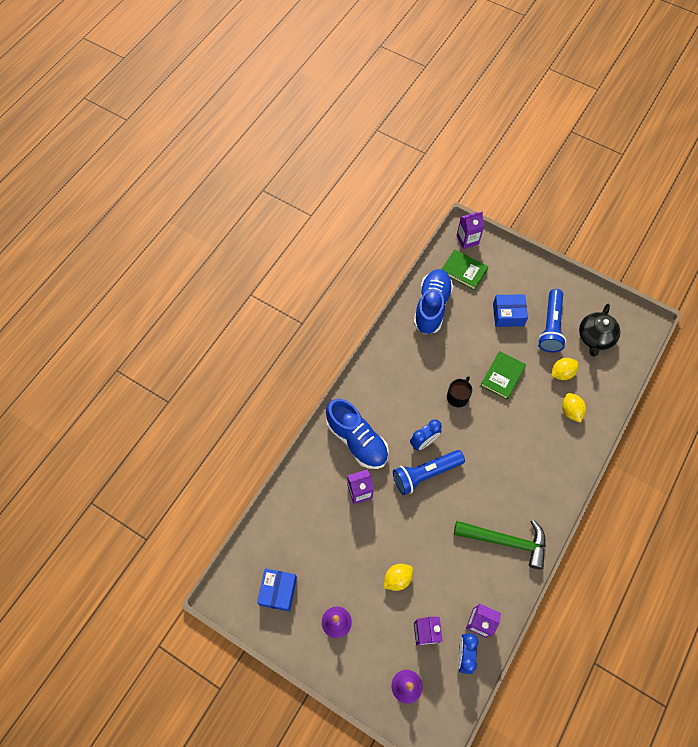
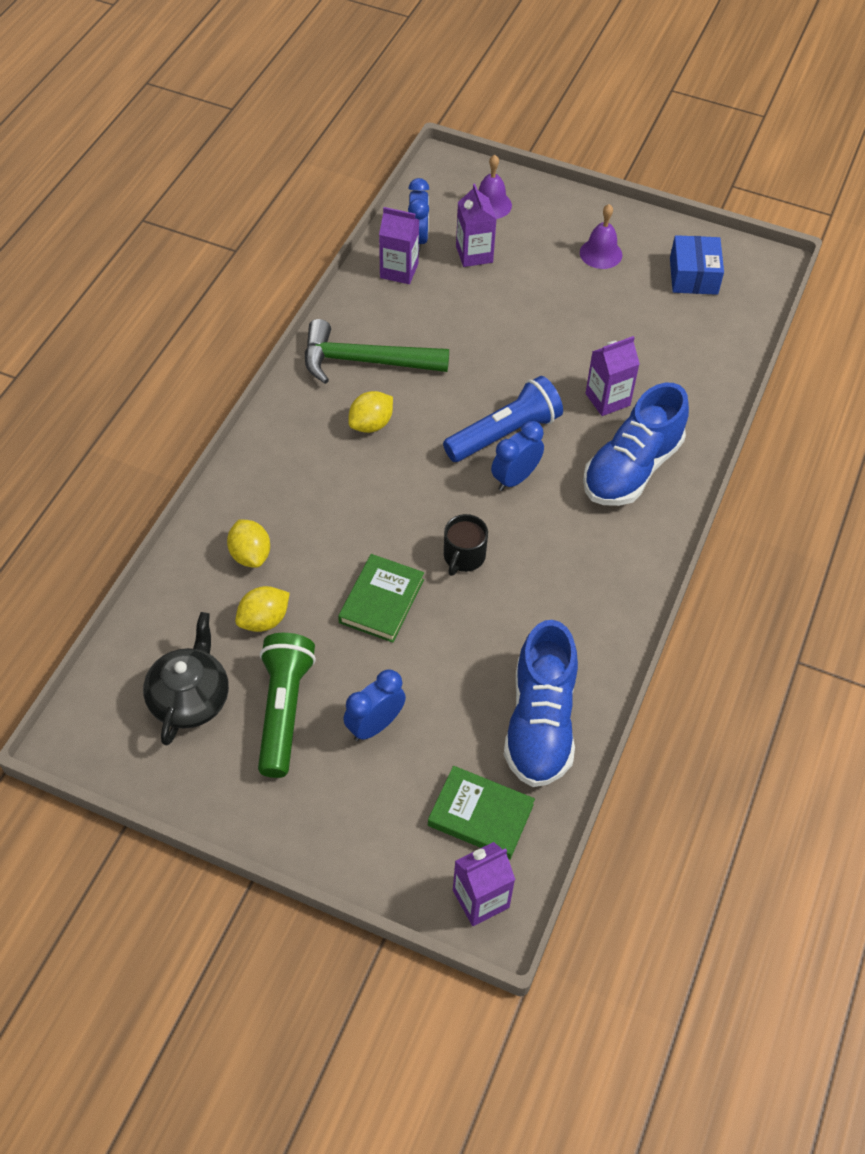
camera: 170 degrees right, 10 degrees down
(357, 440) = (631, 469): blue shoe -> blue shoe turned 90 degrees counterclockwise
(397, 578) = (525, 304): yellow lemon -> yellow lemon (371, 424)
(508, 315) = (375, 725): blue box -> blue clock
(550, 326) = (283, 710): blue flashlight -> green flashlight

